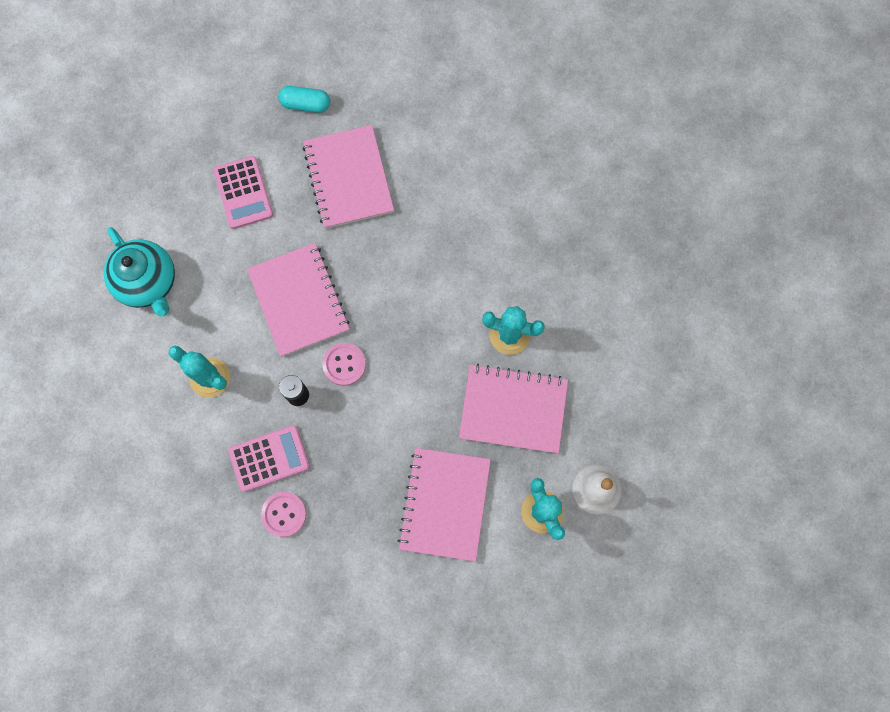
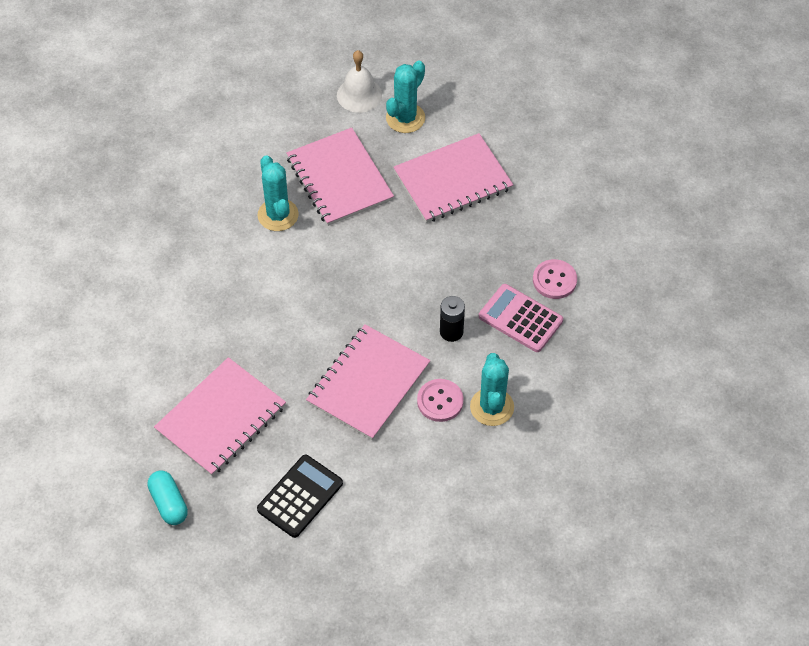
camera: 125 degrees left, 20 degrees down
(148, 283) = (448, 516): turquoise teapot -> none
(243, 193) = (300, 496): pink calculator -> black calculator
(344, 364) = (397, 314): pink button -> pink button (440, 401)

